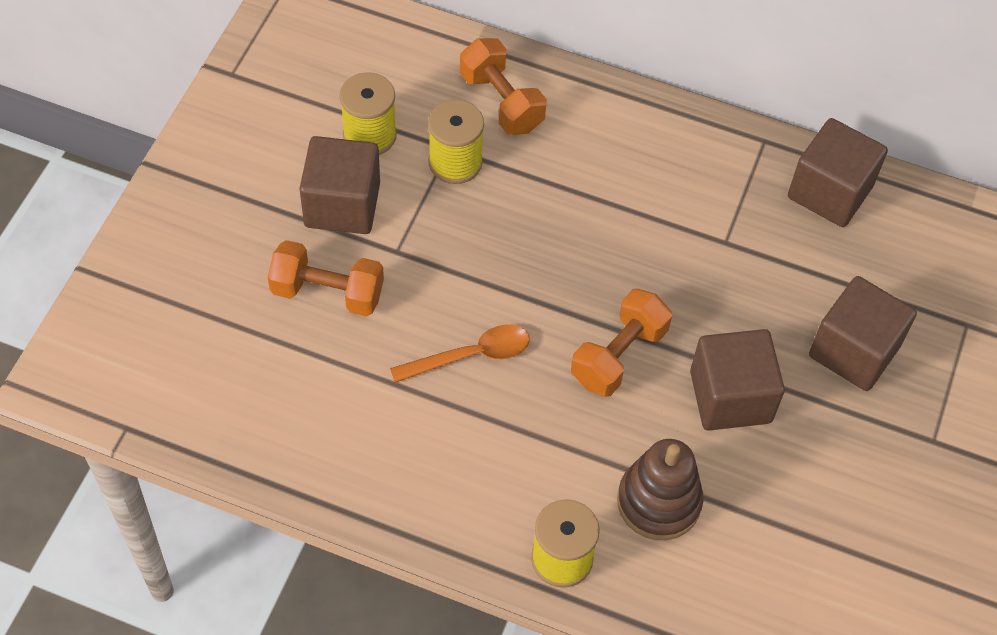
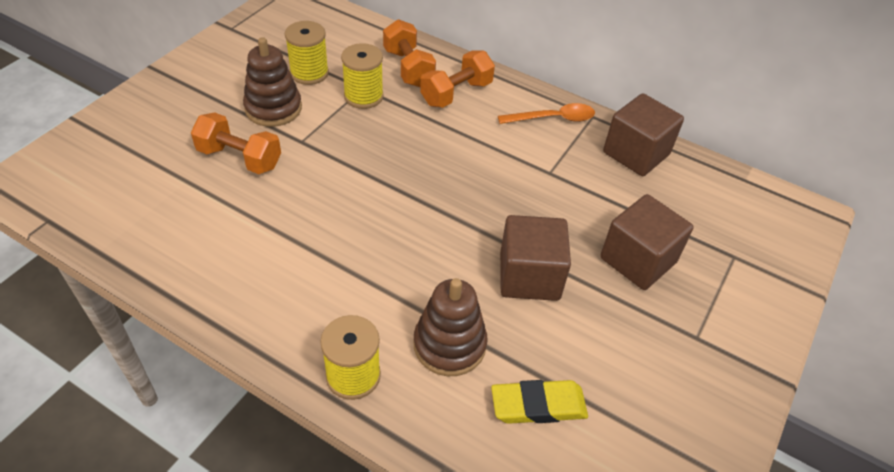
camera: 10 degrees right, 10 degrees down
(342, 205) = (273, 108): brown cube -> brown stacking toy
(470, 356) = (330, 215): orange spoon -> orange spoon (553, 119)
(618, 355) = (446, 233): orange dumbbell -> orange dumbbell (456, 93)
(772, 555) = (538, 405): none -> yellow eraser

